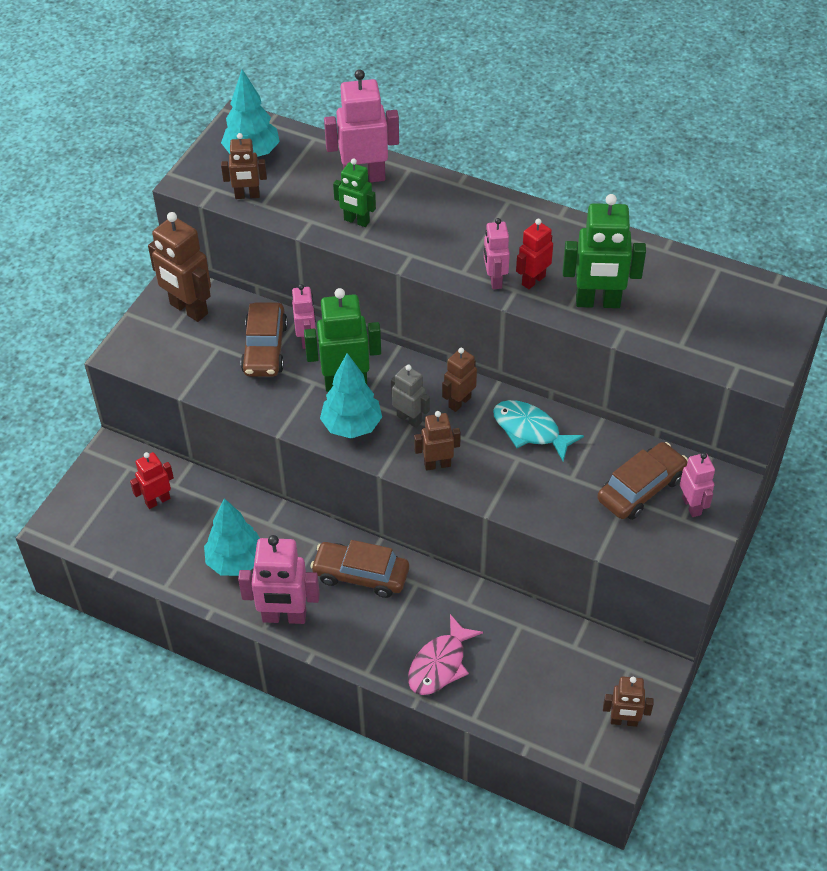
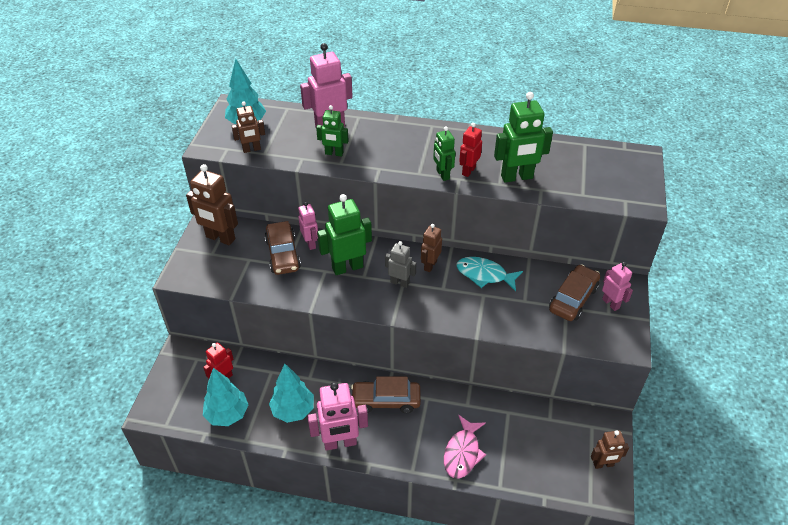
camera: 15 degrees left, 5 degrees down
(351, 426) = (361, 295): turquoise tree -> turquoise tree (227, 414)
(437, 464) = (430, 309): brown robot -> none
(494, 280) = (442, 175): pink robot -> green robot

